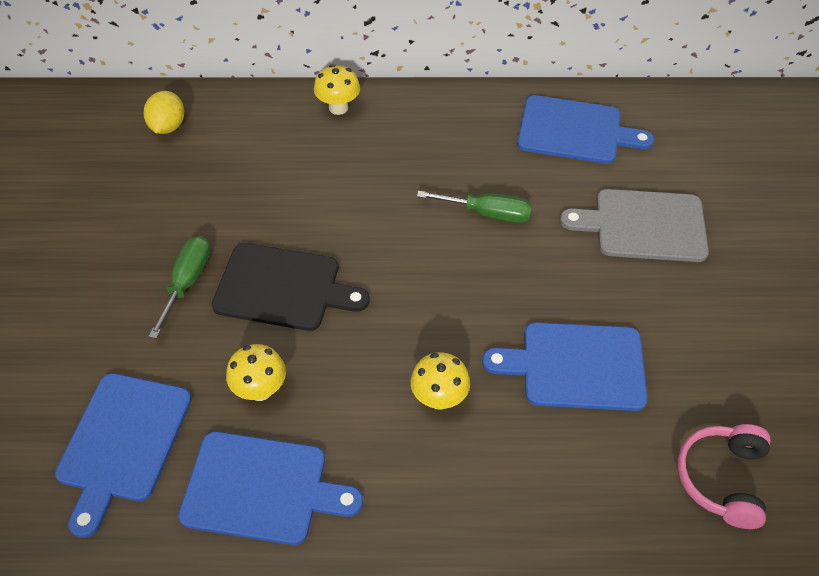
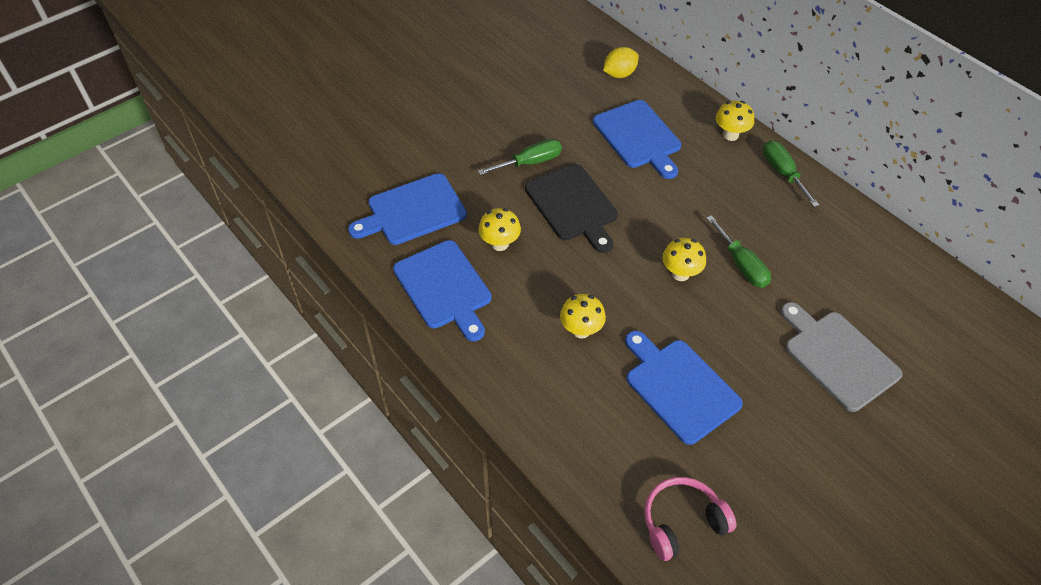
camera: 50 degrees right, 0 degrees up
(420, 108) = (783, 173): none -> green screwdriver
(452, 266) = (680, 273): none -> yellow mushroom
(575, 131) = (871, 266): blue cutting board -> blue cutting board (638, 137)

